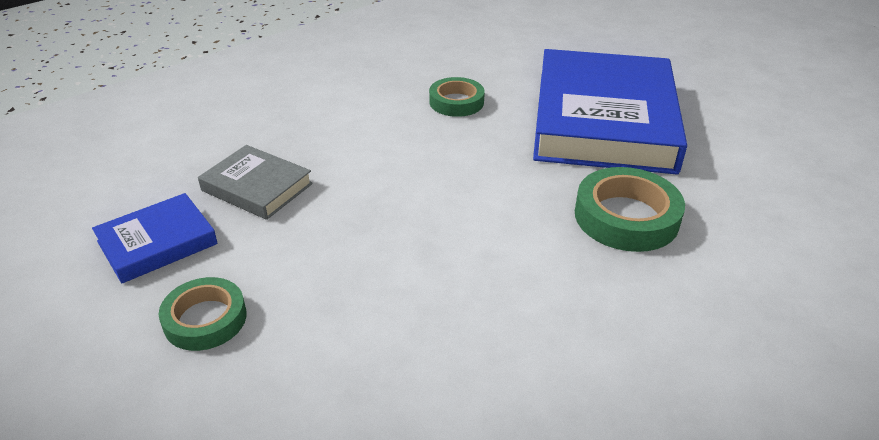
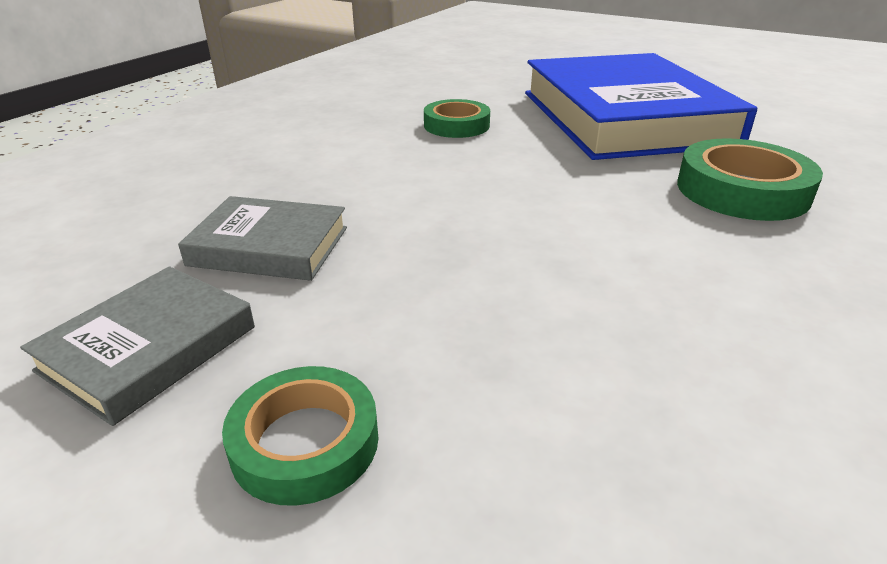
camera: 20 degrees left, 5 degrees down
(157, 243) = (149, 348): blue book -> grey book

